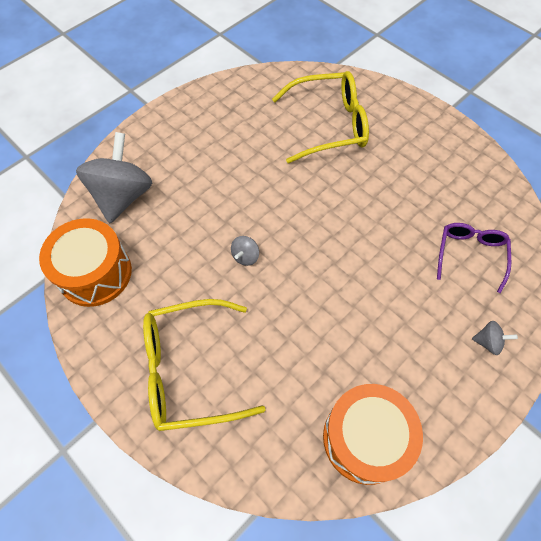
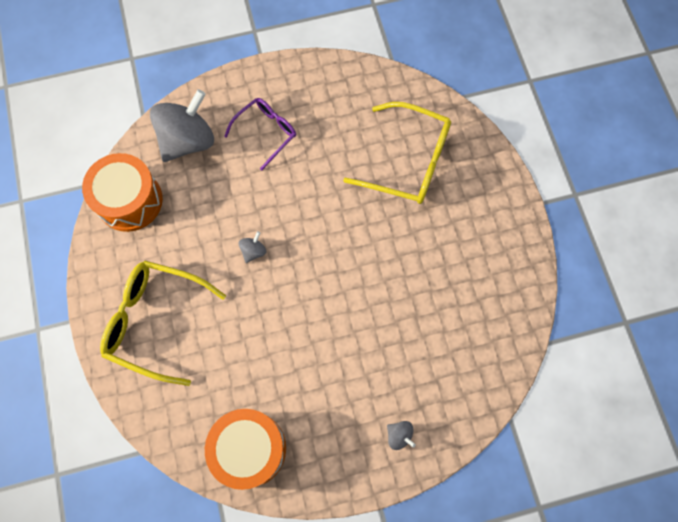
camera: 30 degrees right, 10 degrees up
(245, 256) = (253, 251): grey spinning top -> grey spinning top turned 150 degrees clockwise
(470, 255) = (442, 355): purple glasses -> purple glasses (266, 132)

